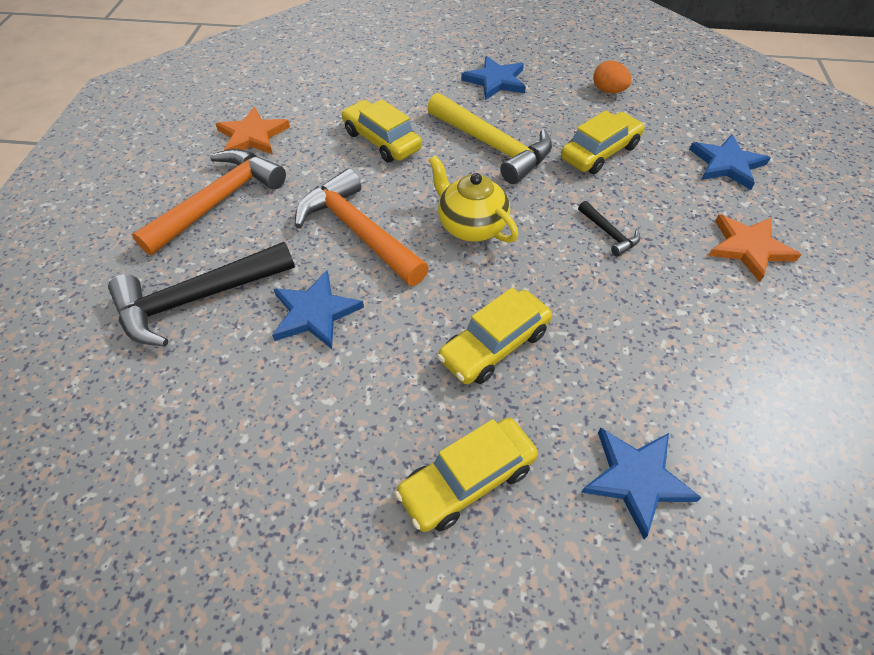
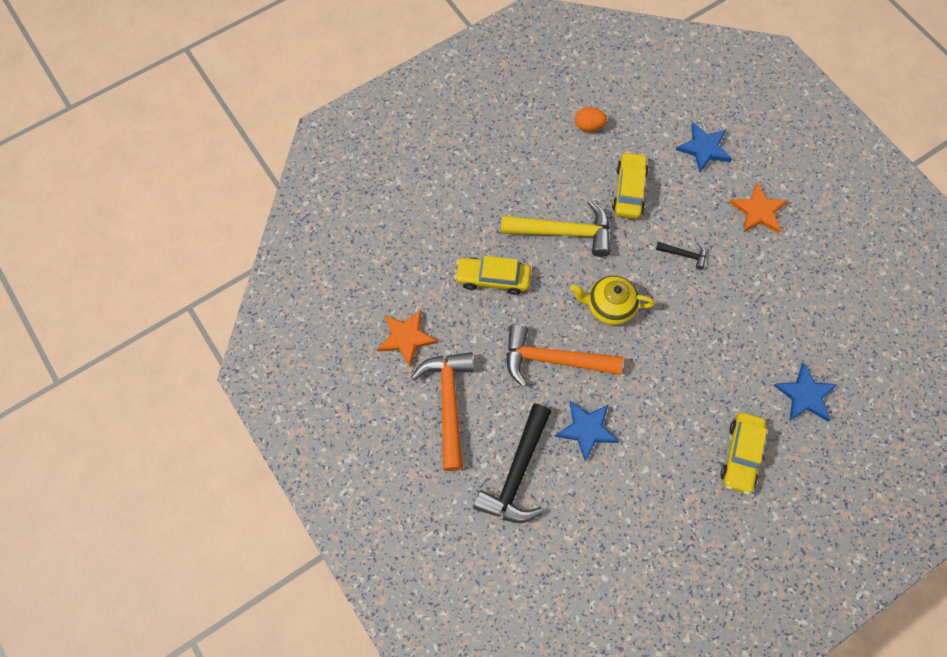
camera: 40 degrees left, 15 degrees up
(494, 345) = (690, 375): yellow car -> none
(495, 81) = (510, 167): blue star -> none

